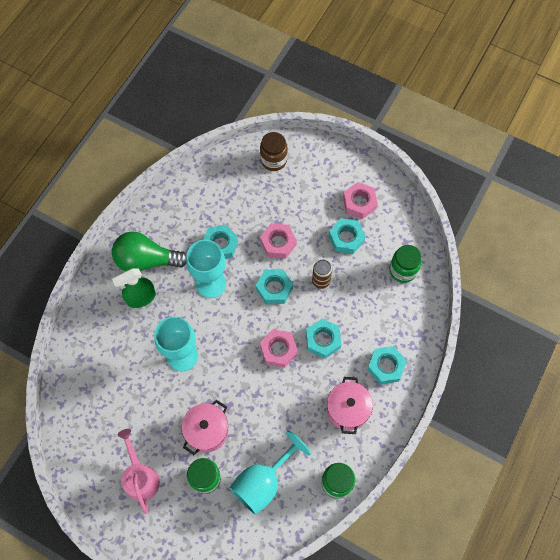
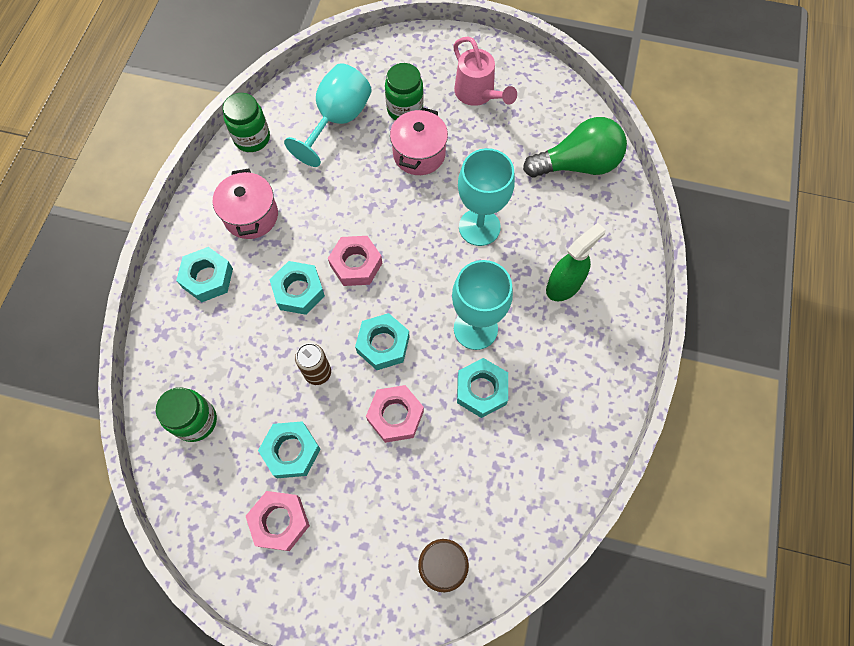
camera: 165 degrees right, 0 degrees up
(146, 260) = (579, 339): green light bulb -> green light bulb (577, 164)

